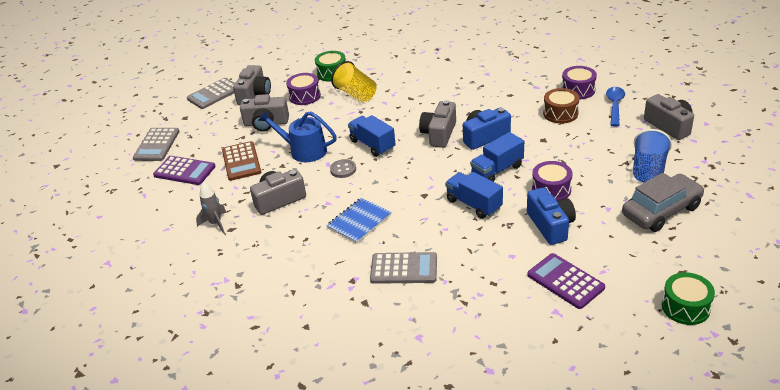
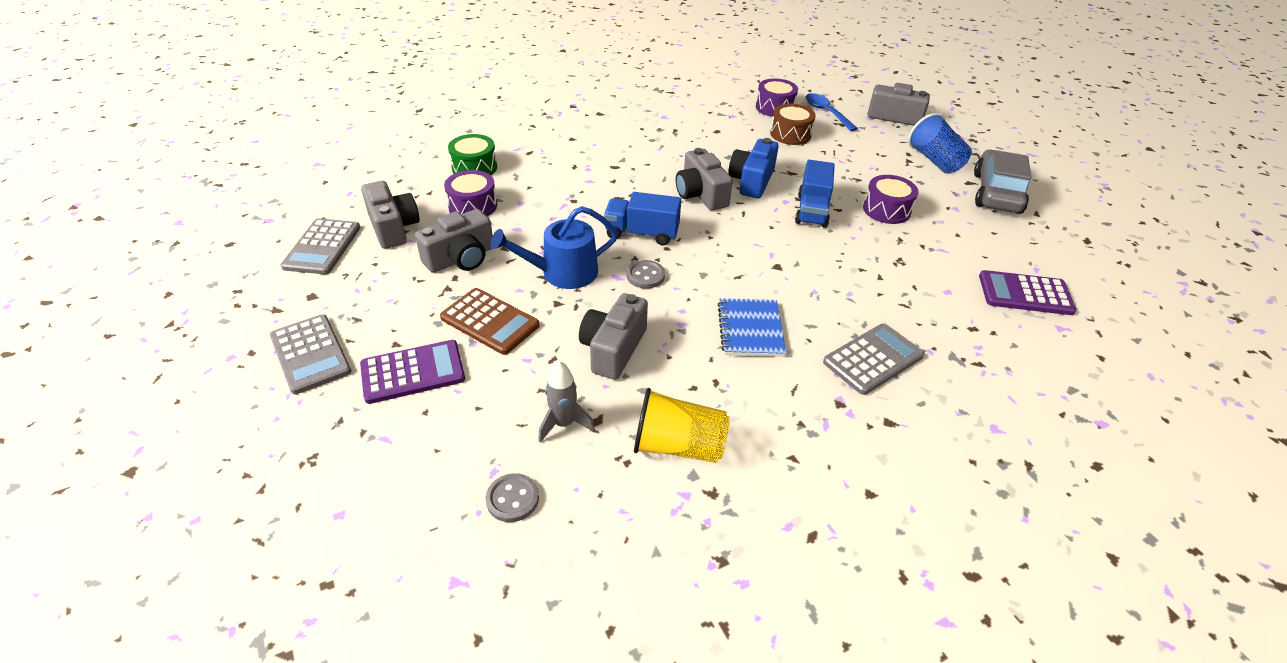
camera: 45 degrees left, 5 degrees up
(160, 243) = (512, 499): none -> grey button
(356, 94) = (541, 182): yellow cup -> yellow cup (678, 446)
(474, 204) = (840, 255): blue truck -> none
(550, 225) = (936, 245): blue camera -> none
(685, 307) = (1135, 270): green drum -> none

